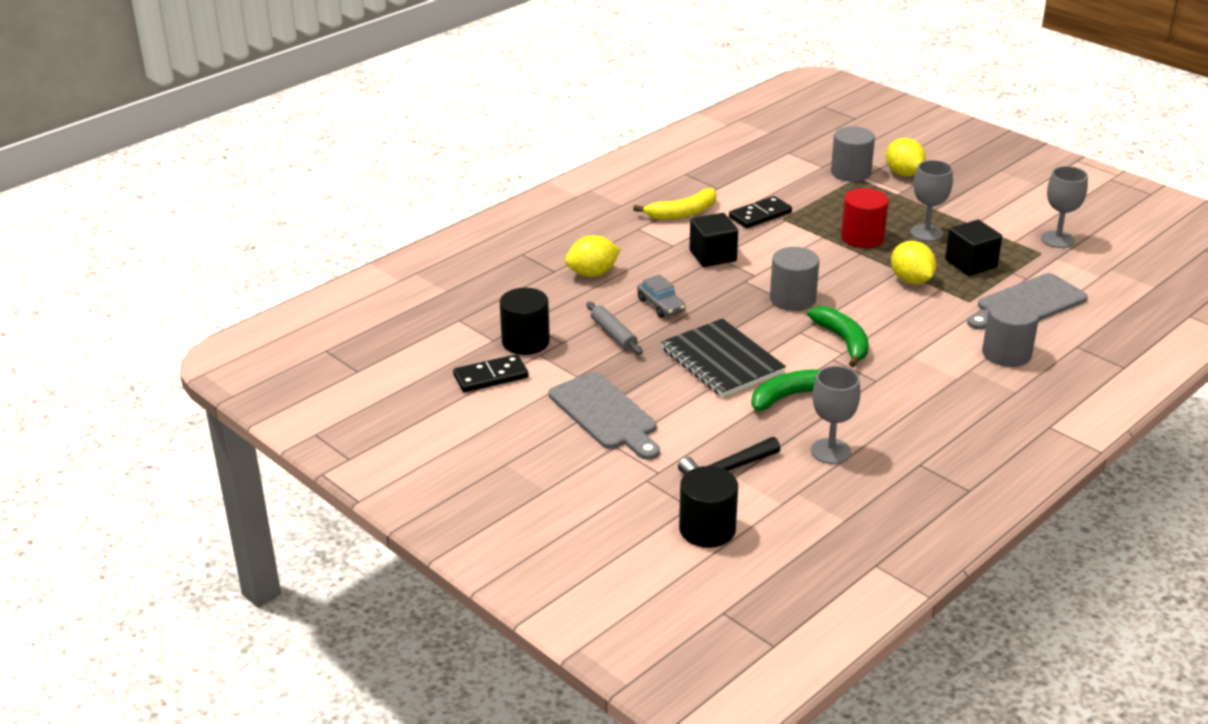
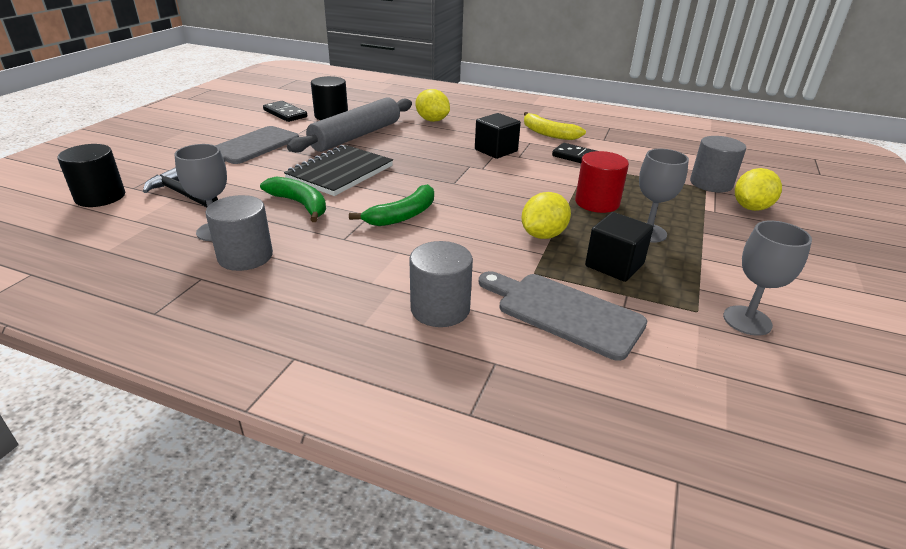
camera: 65 degrees right, 0 degrees up
(614, 334) = (356, 136): grey rolling pin -> grey rolling pin, size x2.10
(661, 305) = (406, 144): grey car -> none
(792, 299) = (457, 186): grey cylinder -> grey cylinder (245, 256)

